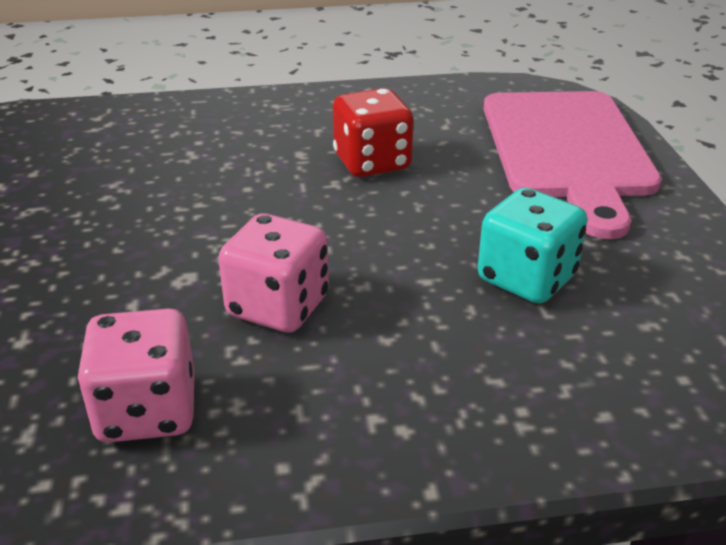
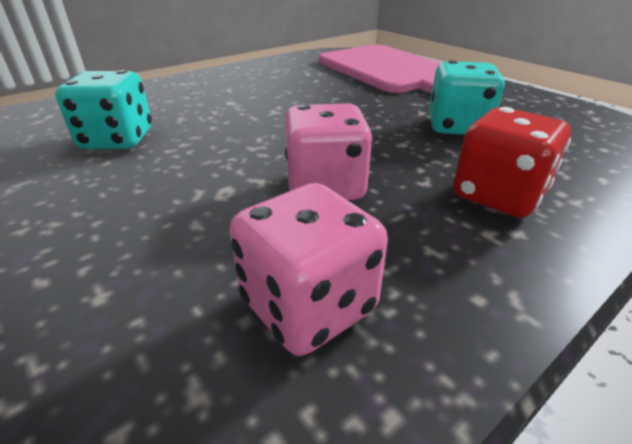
camera: 30 degrees left, 0 degrees up
(144, 179) = (117, 140): none -> turquoise dice
(372, 162) = (286, 96): red dice -> red dice (497, 195)

